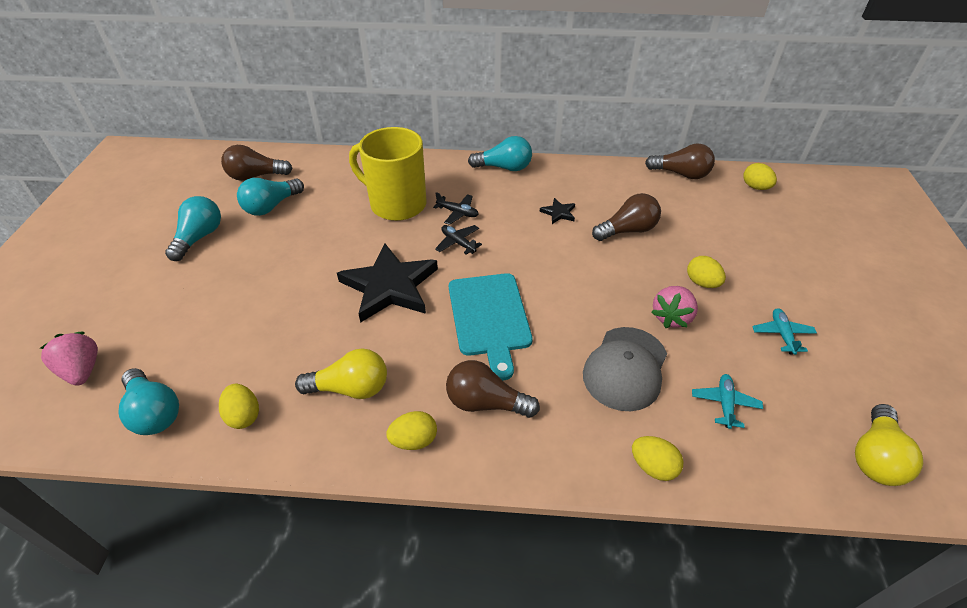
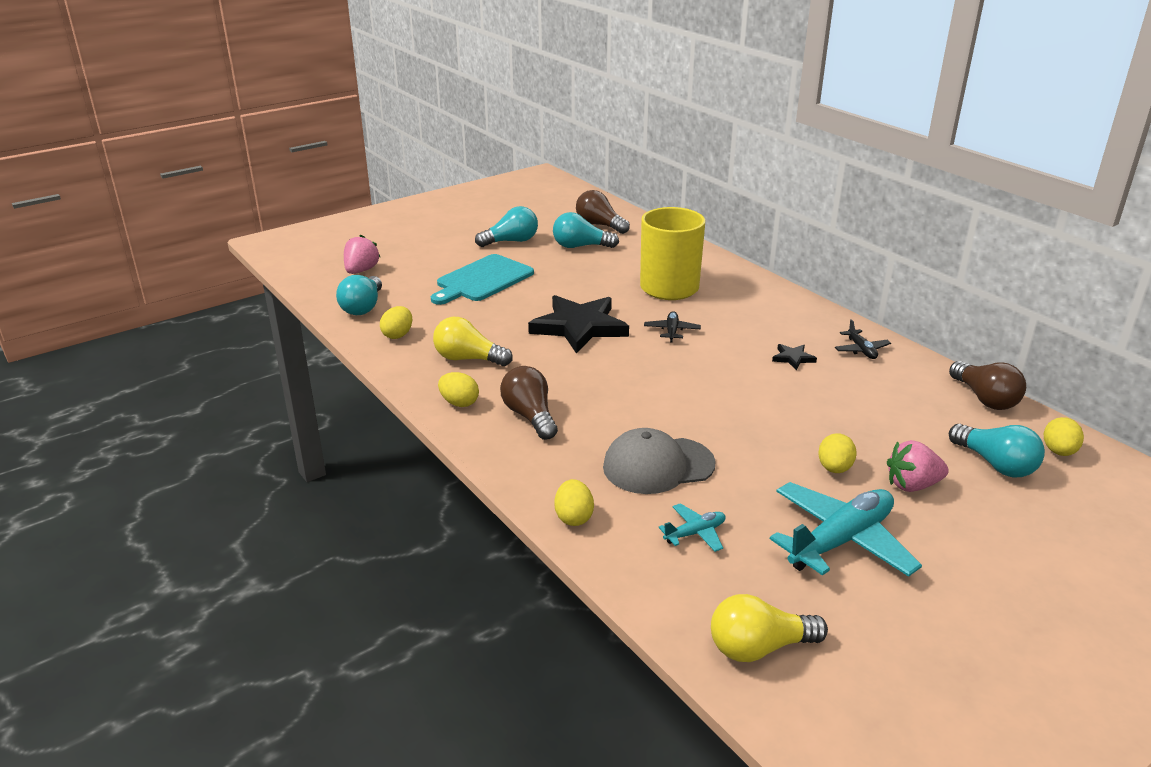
camera: 50 degrees right, 15 degrees down
(350, 388) = (468, 359): yellow light bulb -> yellow light bulb turned 150 degrees clockwise
(458, 213) = (706, 315): black plane -> black plane (861, 350)
(489, 317) = (614, 381): turquoise cutting board -> turquoise cutting board (482, 280)
(504, 167) = (803, 308): turquoise light bulb -> turquoise light bulb (995, 464)
(627, 230) = (835, 401): brown light bulb -> none
(671, 317) = (758, 467): pink strawberry -> pink strawberry (912, 485)
(782, 334) = (840, 541): turquoise plane -> turquoise plane, size x2.10

